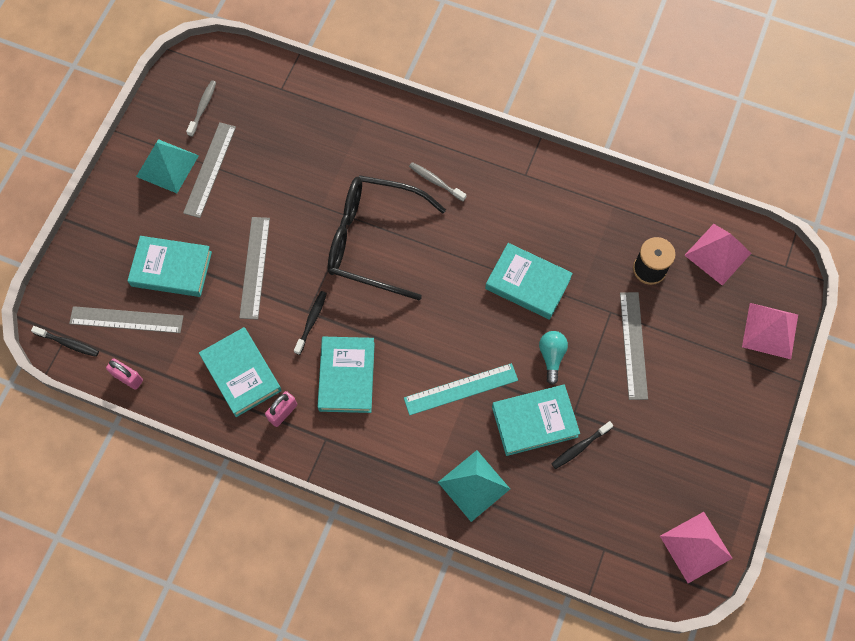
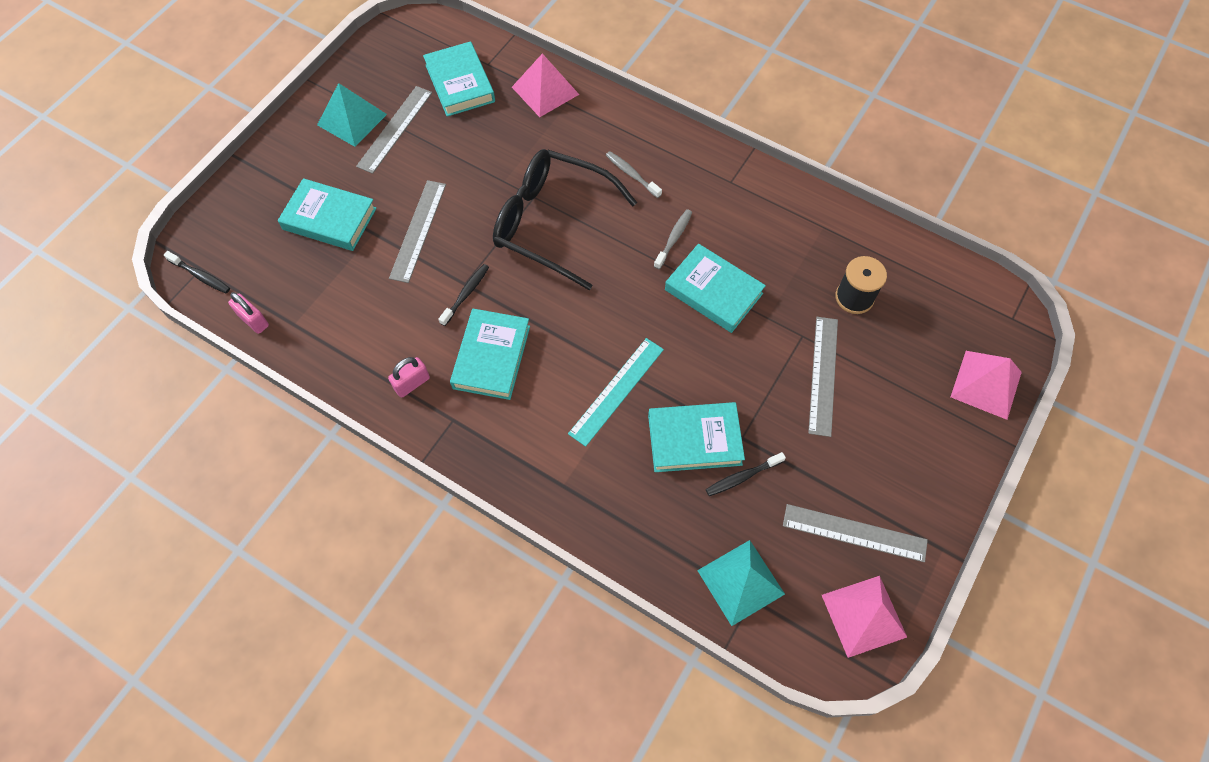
camera: 10 degrees right, 5 degrees down
(126, 320) = (268, 262): grey ruler -> grey ruler (854, 533)
(203, 107) = (403, 70): grey toothbrush -> grey toothbrush (674, 238)
(241, 373) = (376, 336): turquoise book -> turquoise book (460, 83)
(461, 389) = (616, 391): turquoise ruler -> turquoise ruler turned 45 degrees counterclockwise
(474, 485) = (610, 499): turquoise pyramid -> turquoise pyramid (740, 582)
(551, 357) = (727, 373): turquoise light bulb -> none
(717, 254) = (935, 293): pink pyramid -> pink pyramid (545, 90)

